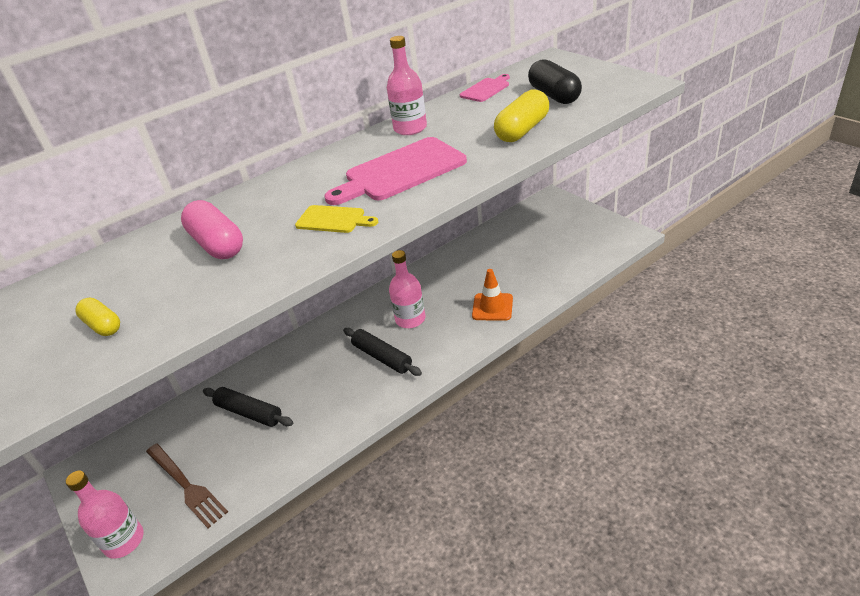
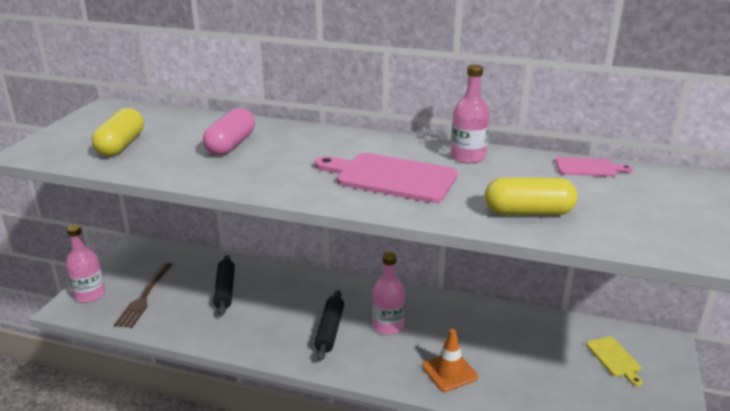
camera: 50 degrees right, 10 degrees down
(103, 325) = (121, 145): yellow capsule -> yellow capsule, size x1.72
(333, 220) = (294, 175): yellow cutting board -> yellow cutting board (614, 359)
(554, 95) = (625, 208): black capsule -> none

